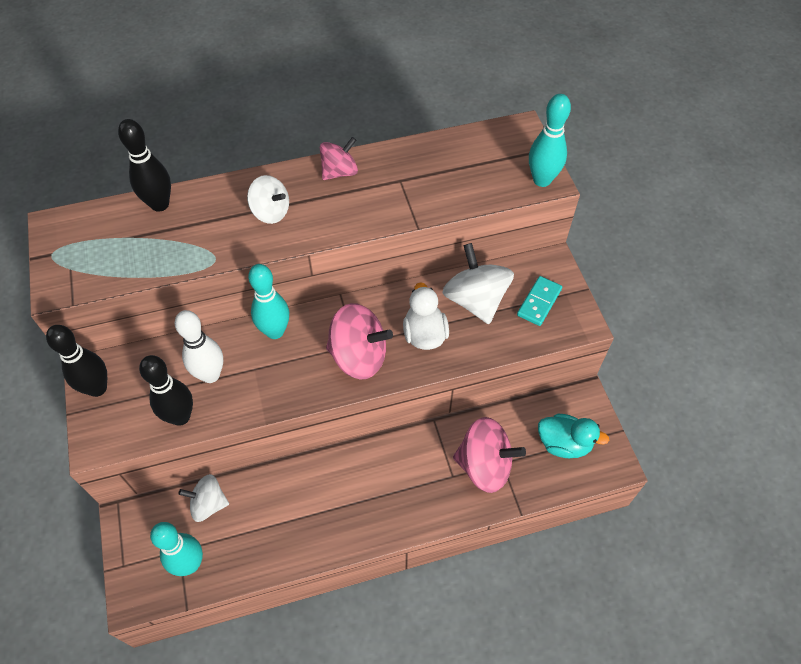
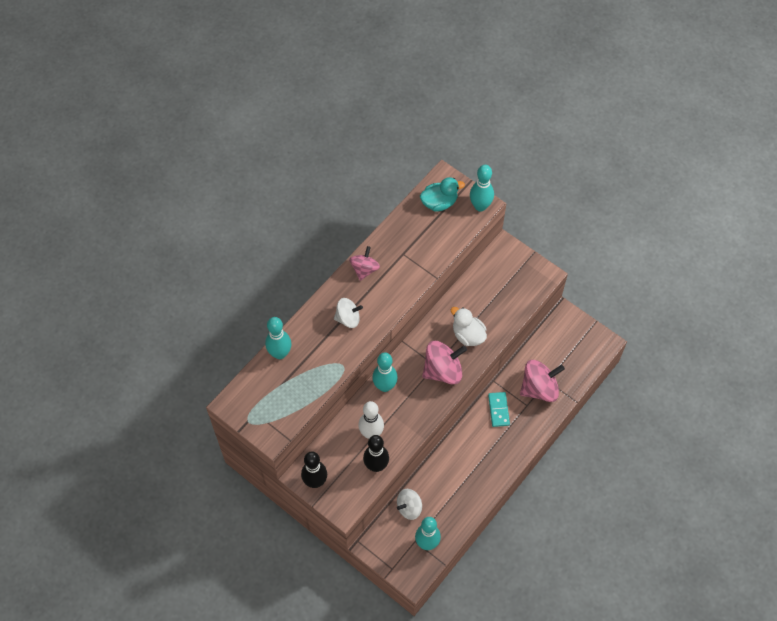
camera: 35 degrees left, 5 degrees up
(160, 204) = (280, 353): black bowling pin -> turquoise bowling pin
(475, 300) = (480, 297): white spinning top -> none
(539, 302) = (514, 276): turquoise domino -> turquoise domino (498, 410)
(564, 444) = (571, 348): turquoise duck -> turquoise duck (439, 202)

